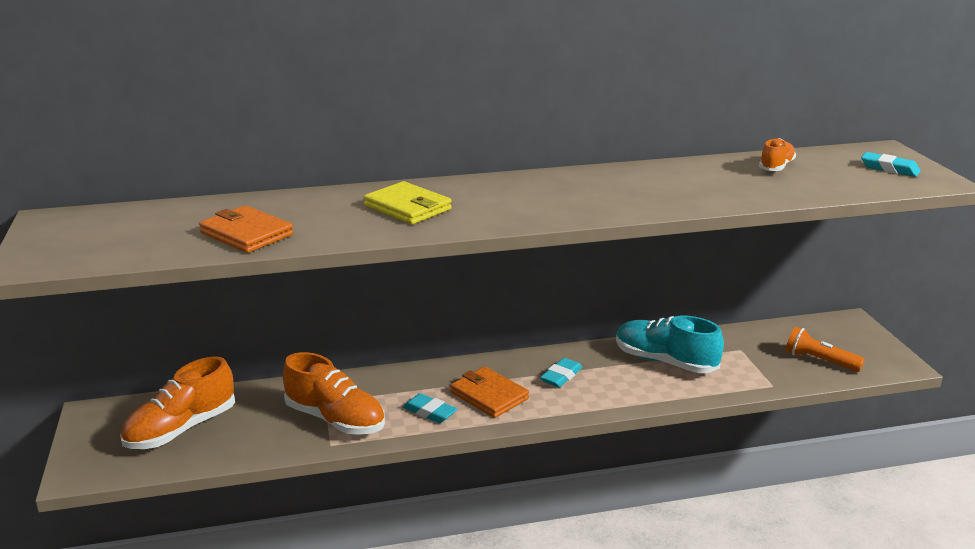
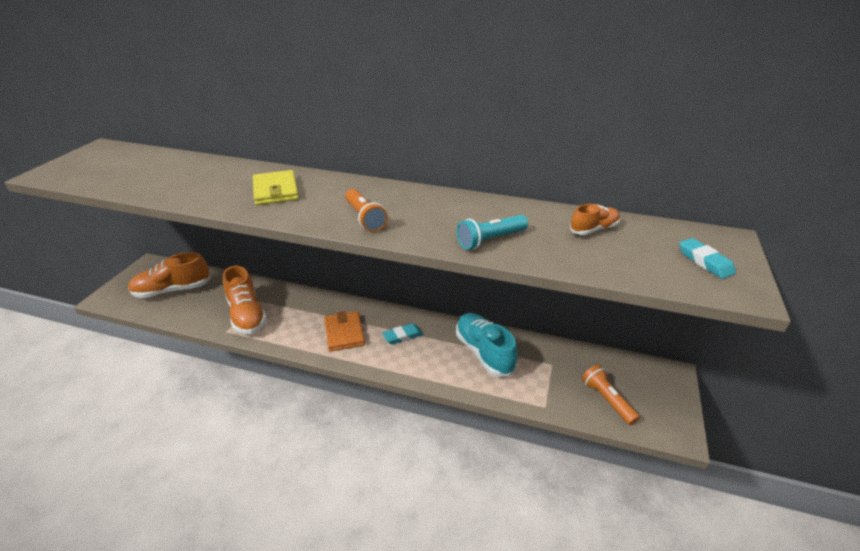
camera: 30 degrees right, 10 degrees up
(247, 234) = (164, 184): orange wallet -> none
(430, 412) = (299, 331): turquoise eraser -> none
(555, 207) = (365, 218): none -> orange flashlight
(703, 195) = (490, 240): none -> turquoise flashlight

